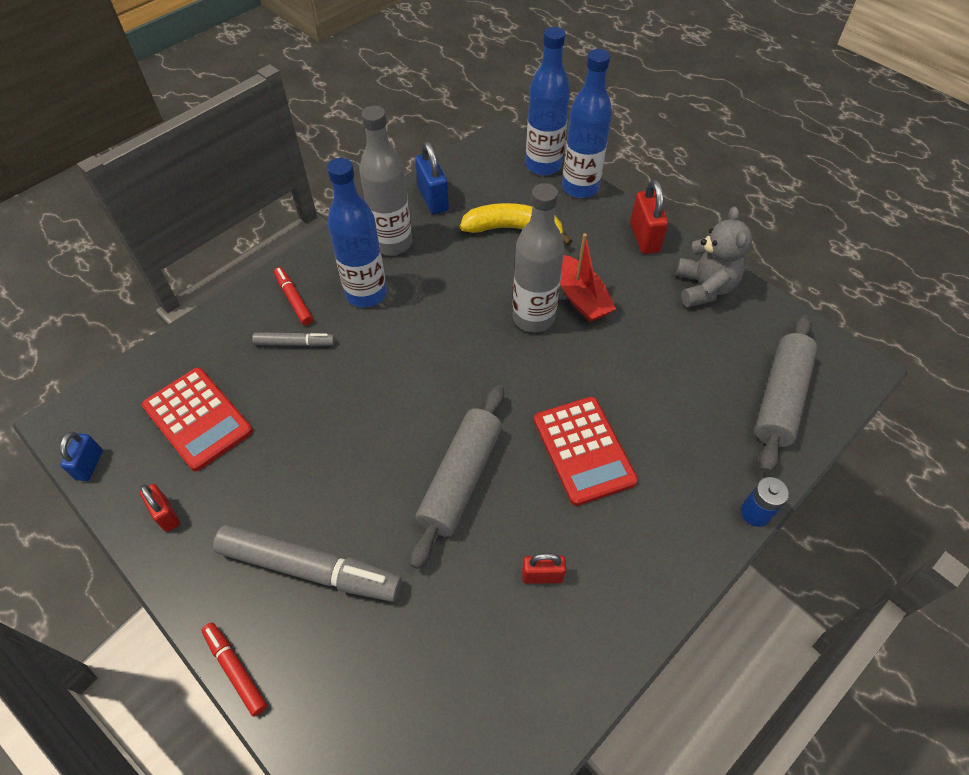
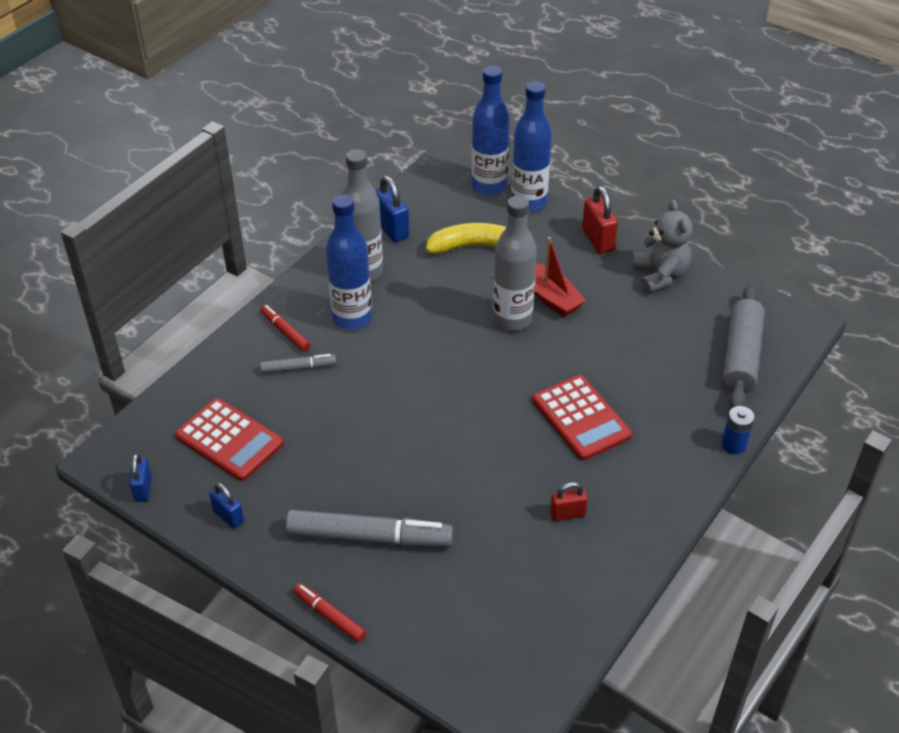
camera: 10 degrees left, 10 degrees down
(166, 515) = (228, 516): red padlock -> blue padlock
(461, 479) = (480, 454): grey rolling pin -> none

